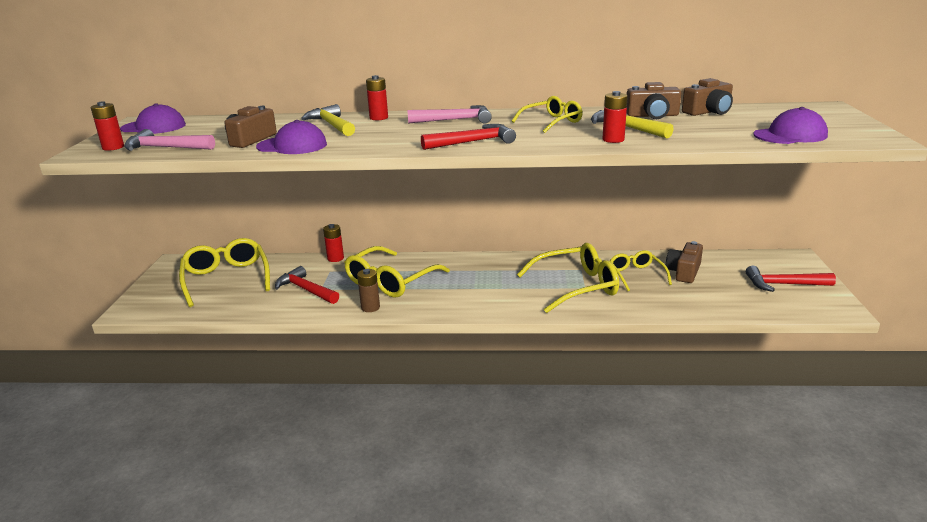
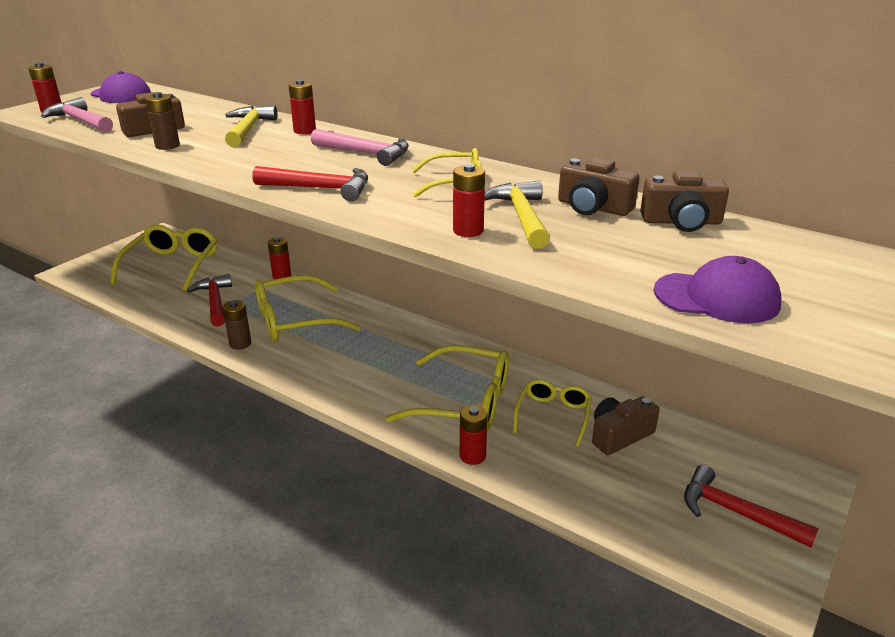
camera: 30 degrees right, 5 degrees up
(292, 146) = (167, 146): purple cap -> brown battery
(621, 310) = (472, 456): none -> red battery

